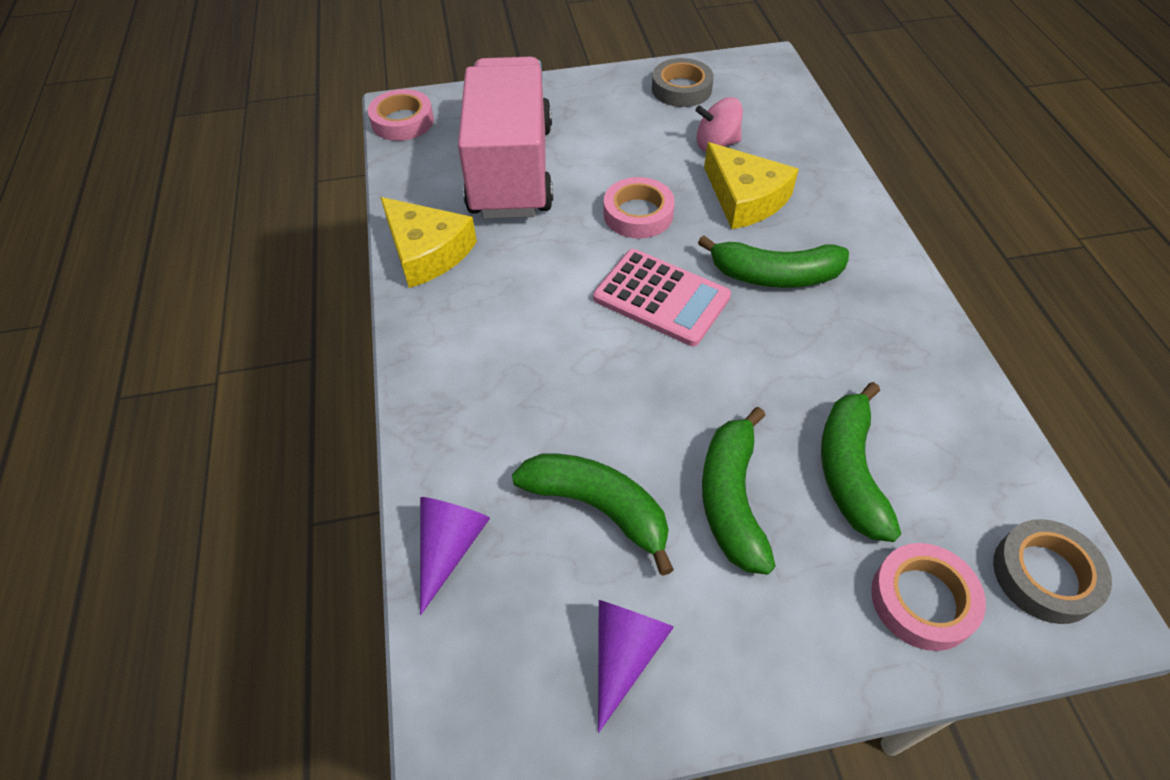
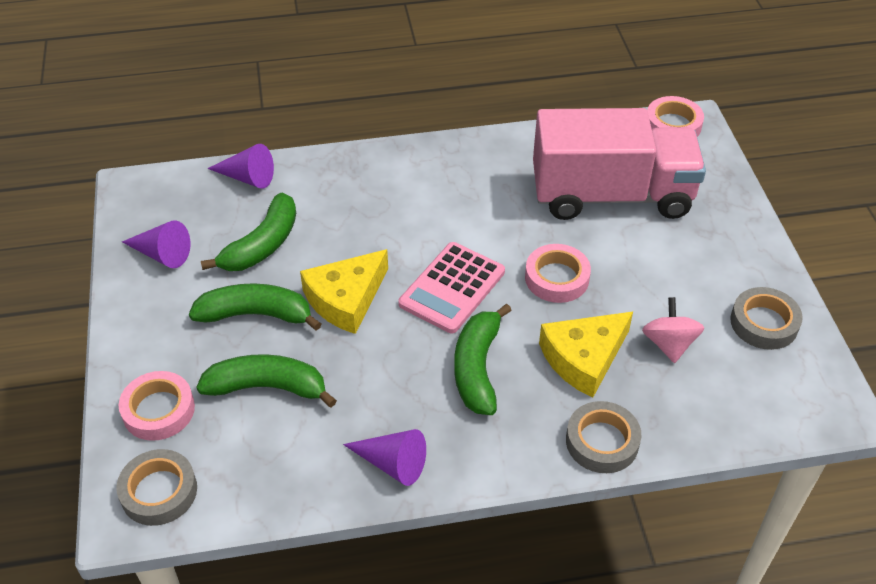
camera: 90 degrees right, 5 degrees down
(427, 252) = (506, 151): yellow cheese -> yellow cheese (346, 299)
(841, 190) = (602, 441): none -> grey tape
(919, 341) = (392, 463): none -> purple cone

